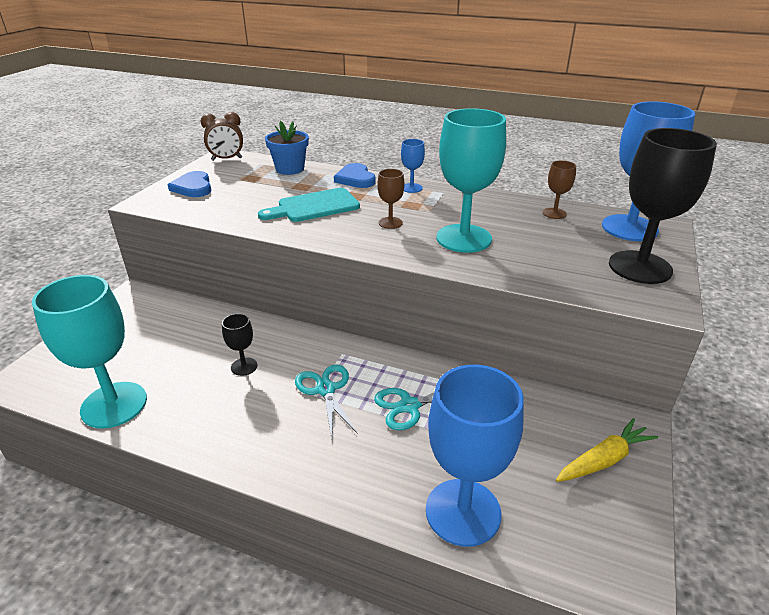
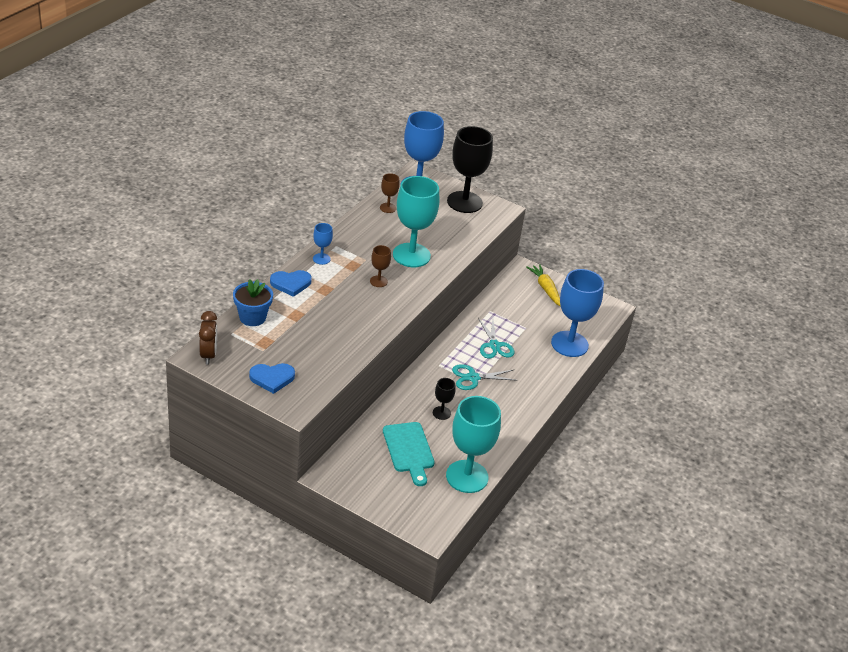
camera: 85 degrees left, 5 degrees up
(314, 206) = (338, 313): turquoise cutting board -> turquoise cutting board (409, 450)

